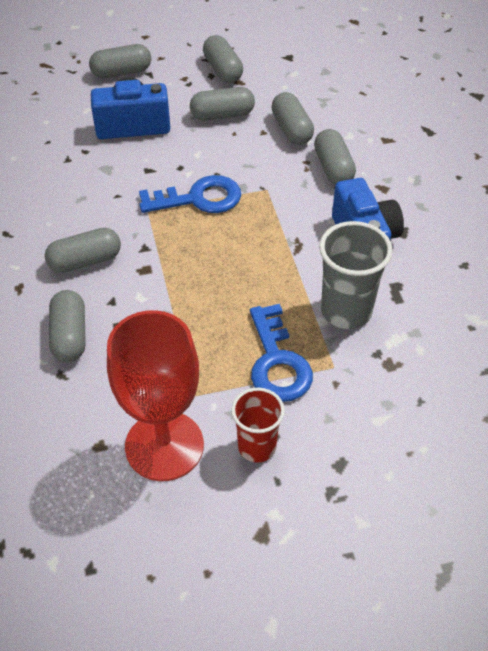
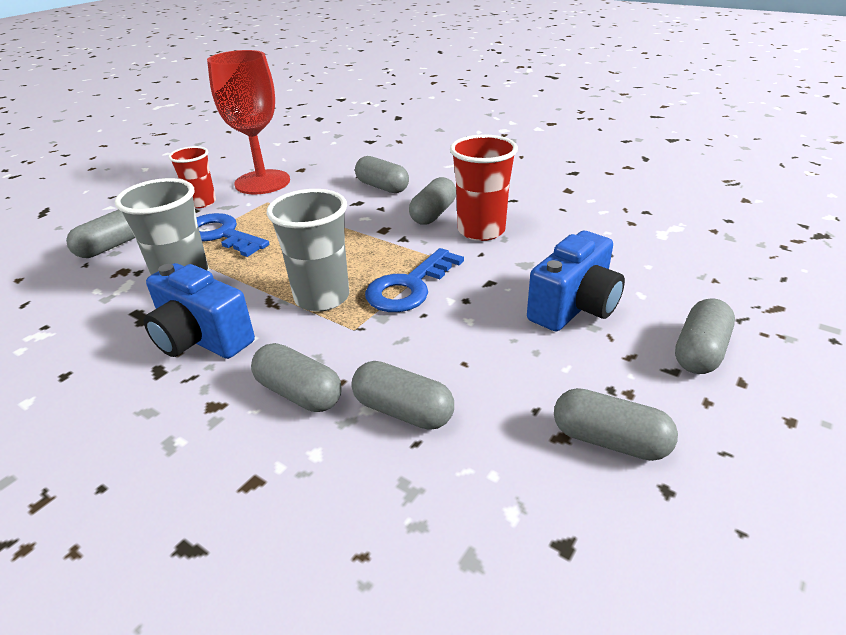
camera: 140 degrees right, 15 degrees down
(83, 216) = (481, 231): none -> red cup
(222, 115) = (508, 375): grey capsule -> grey capsule (111, 246)
(261, 226) = (322, 297): none -> grey cup

